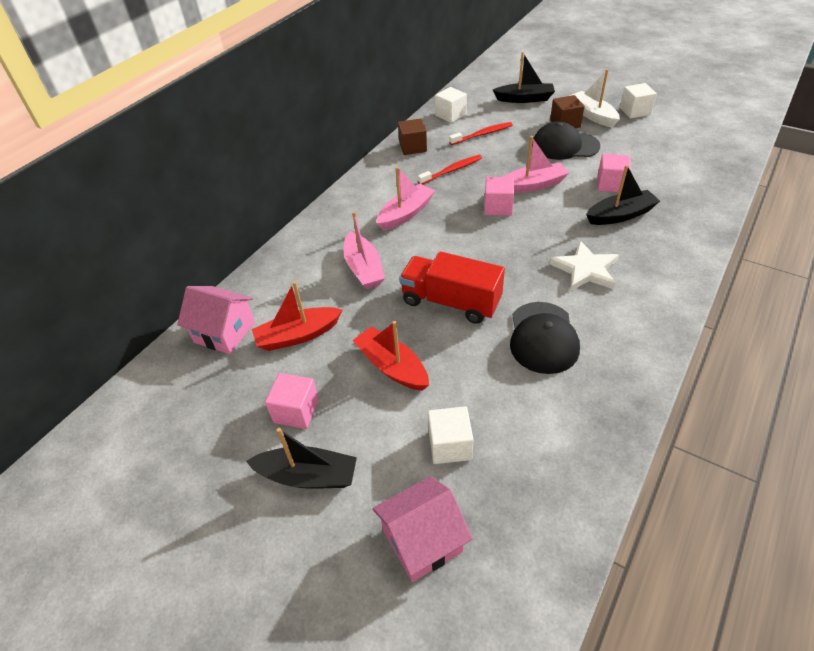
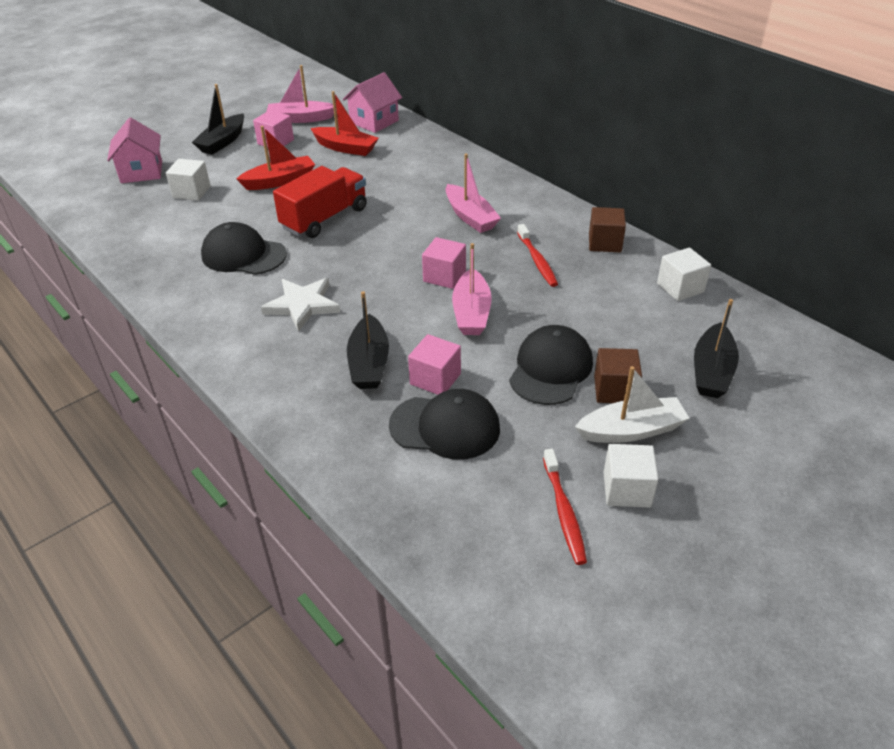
camera: 105 degrees right, 5 degrees down
(298, 335) = (346, 148): red boat -> red boat turned 120 degrees clockwise
(364, 268) = (402, 183): pink boat -> pink boat (300, 119)
(482, 134) = (614, 303): red toothbrush -> red toothbrush (564, 512)
(647, 171) = (445, 427): none -> black cap

